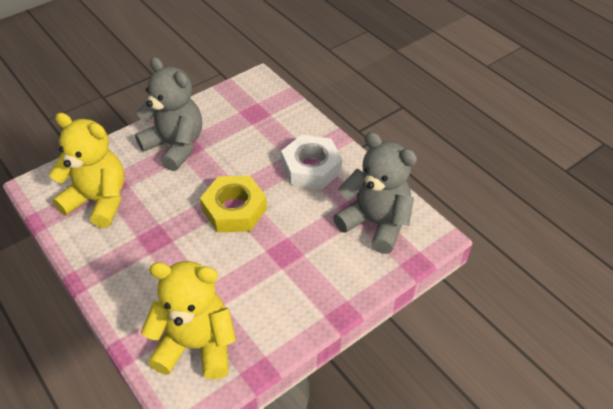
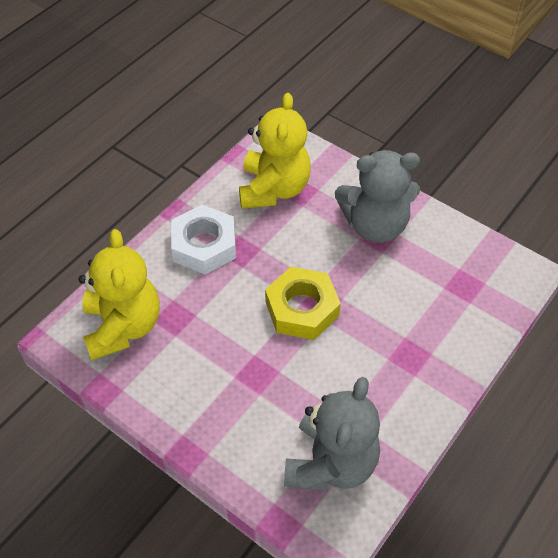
camera: 75 degrees right, 5 degrees up
(175, 146) = (375, 226): grey teddy bear -> grey teddy bear turned 60 degrees clockwise
(311, 168) = (396, 370): white nut -> white nut (204, 245)

